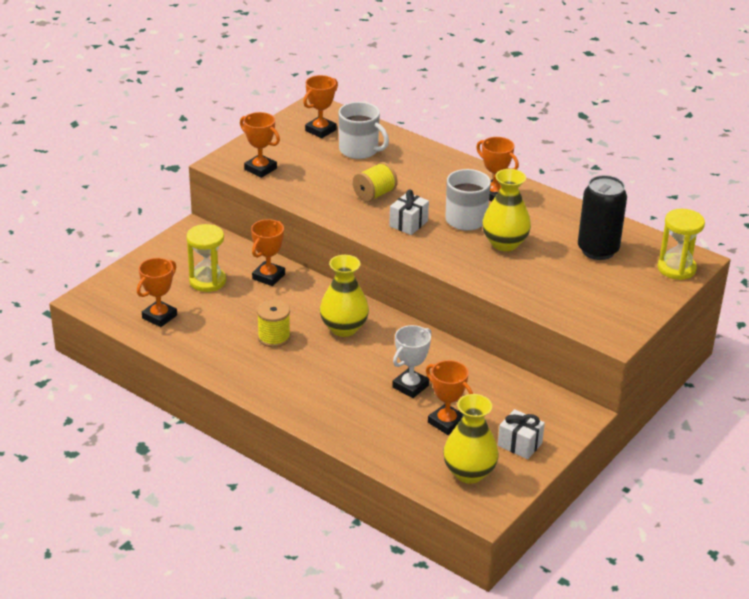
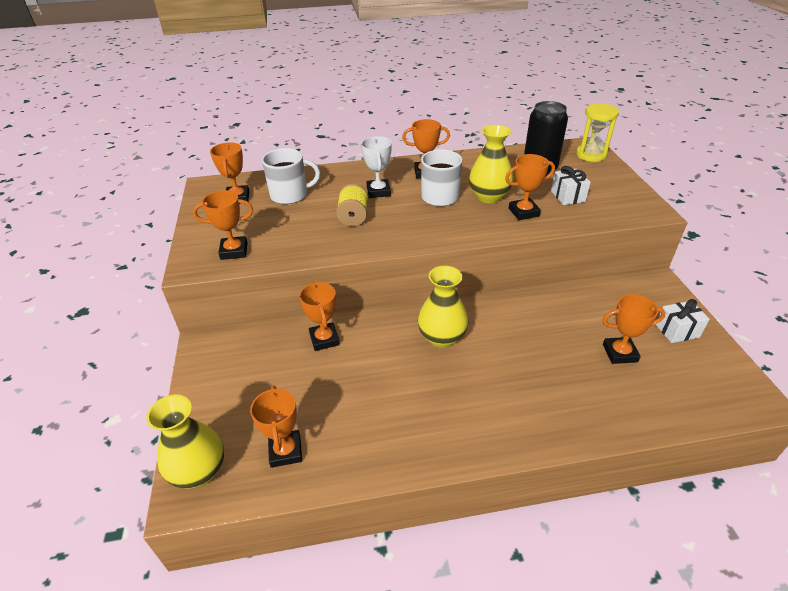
camera: 45 degrees left, 5 degrees up
(207, 281) = (280, 381): yellow hourglass -> none
(274, 337) = (408, 387): yellow spool -> none
(408, 224) = (411, 222): white gift -> white gift (568, 196)
(410, 386) = (555, 345): white trophy -> white trophy (378, 191)
(469, 473) = (699, 379): yellow vase -> yellow vase (199, 471)
(506, 271) = (523, 212): none -> orange trophy

